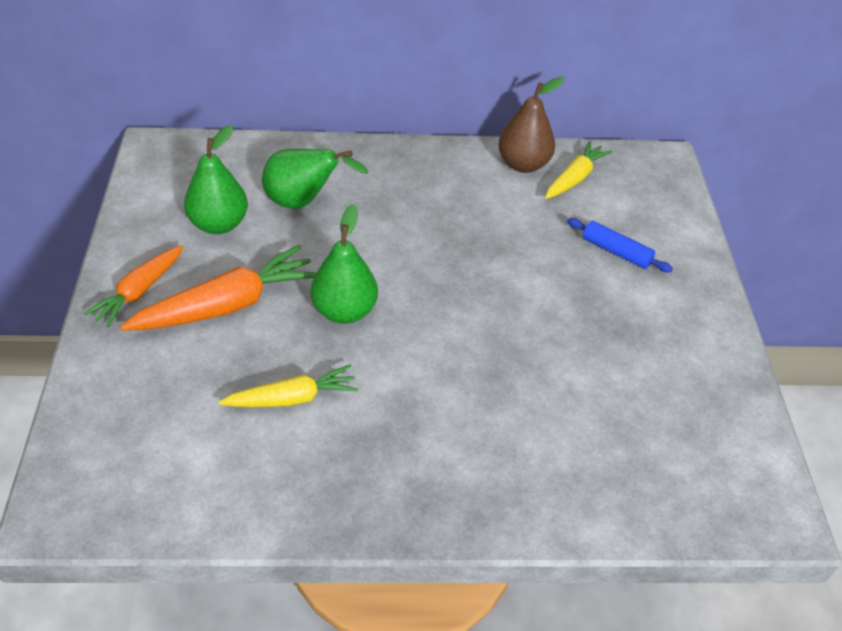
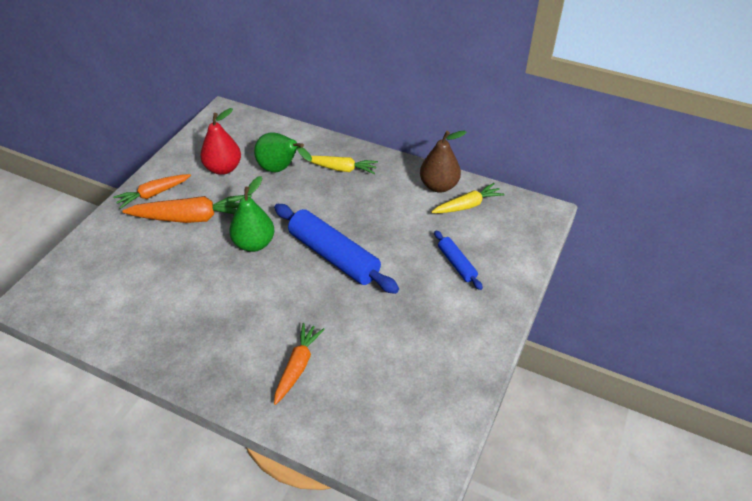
camera: 30 degrees right, 0 degrees up
(219, 224) = (223, 168): green pear -> red pear
(292, 398) = (187, 284): yellow carrot -> yellow carrot (342, 169)
(463, 291) = (334, 256): none -> blue rolling pin
(527, 447) = (298, 366): none -> orange carrot

